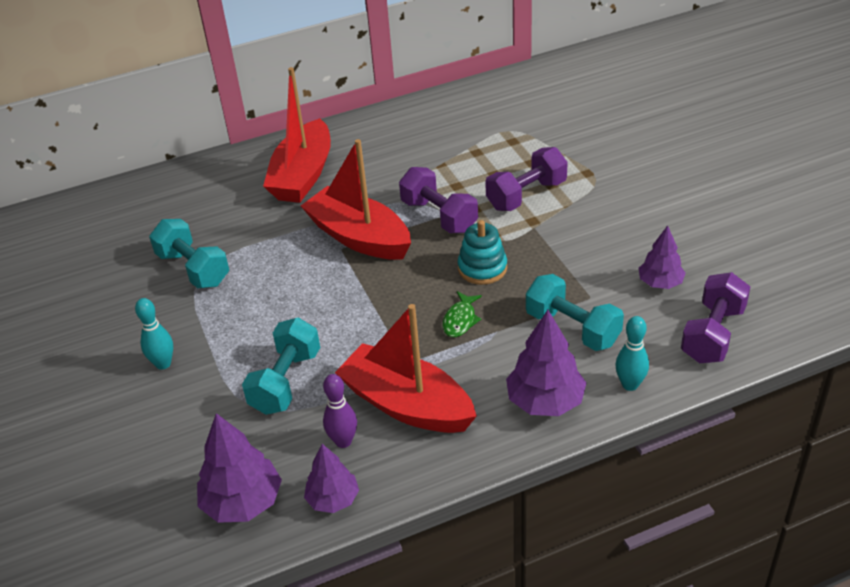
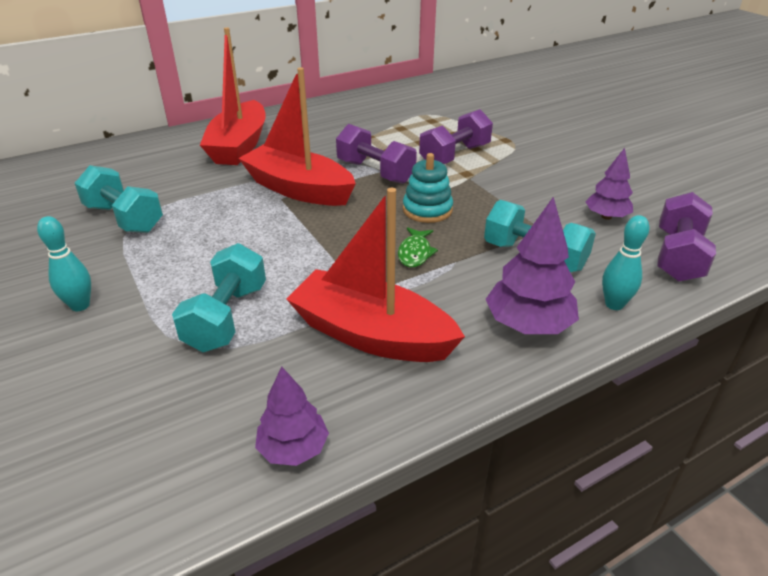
camera: 10 degrees left, 5 degrees down
(243, 502) = (171, 460): purple tree -> none
(343, 441) = (300, 378): purple bowling pin -> none

